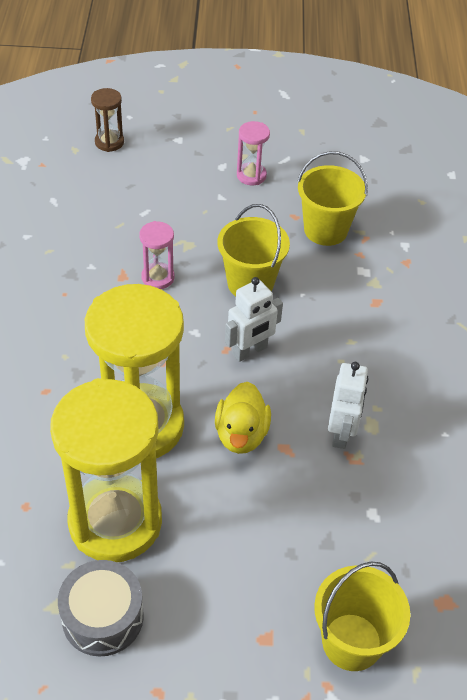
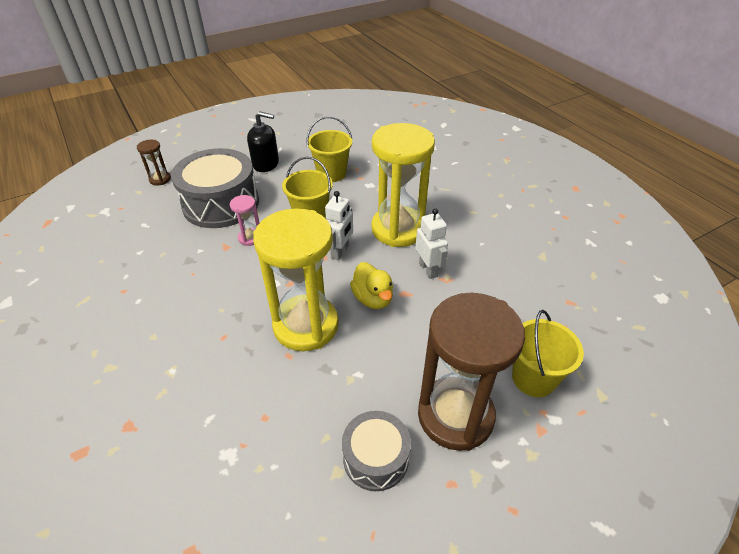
camera: 30 degrees left, 5 degrees down
(115, 521) = (335, 392): yellow hourglass -> yellow hourglass (398, 229)
(156, 211) = (221, 204): none -> grey drum
(222, 626) = (455, 415): none -> brown hourglass
(251, 175) = (266, 164): pink hourglass -> black soap dispenser

